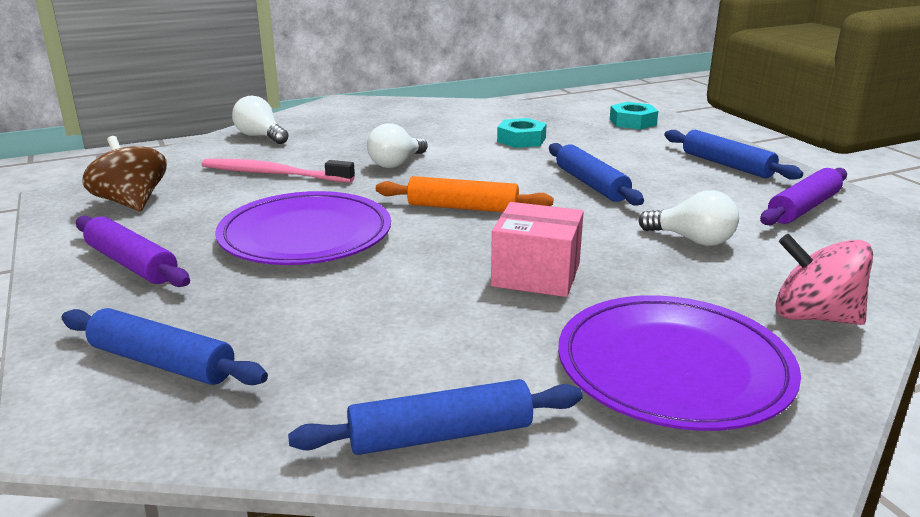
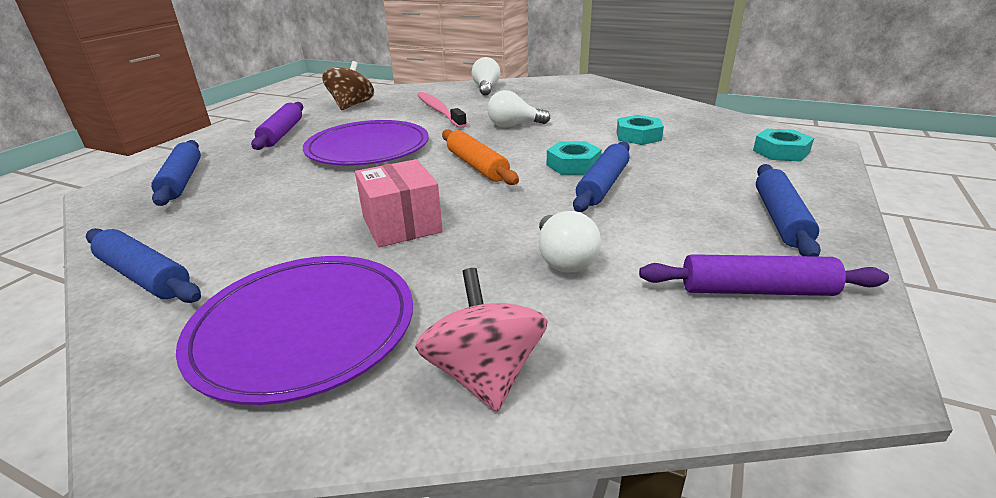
camera: 50 degrees right, 5 degrees up
(534, 178) = (573, 165): none -> turquoise nut

